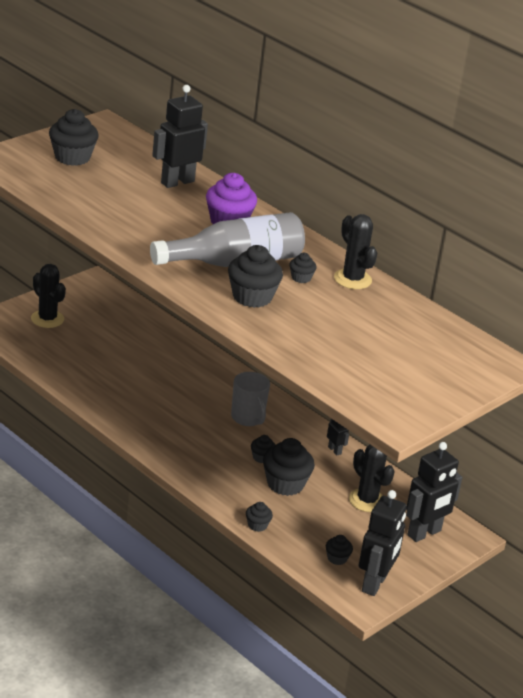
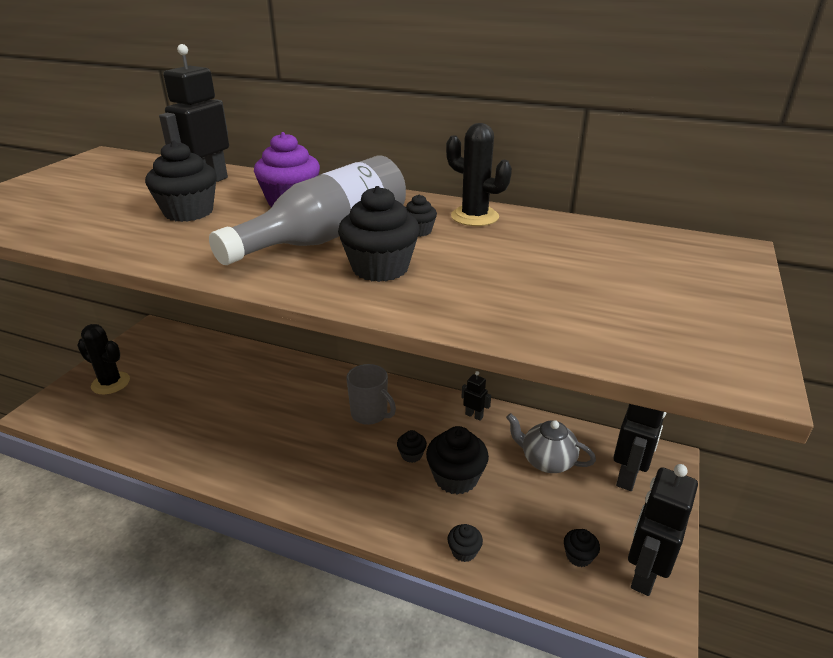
camera: 20 degrees left, 0 degrees up
(72, 157) = (67, 189): black cupcake -> black cupcake (188, 212)
(367, 500) = (546, 461): black cactus -> grey teapot
(375, 584) = (644, 573): black robot -> black robot turned 150 degrees counterclockwise

